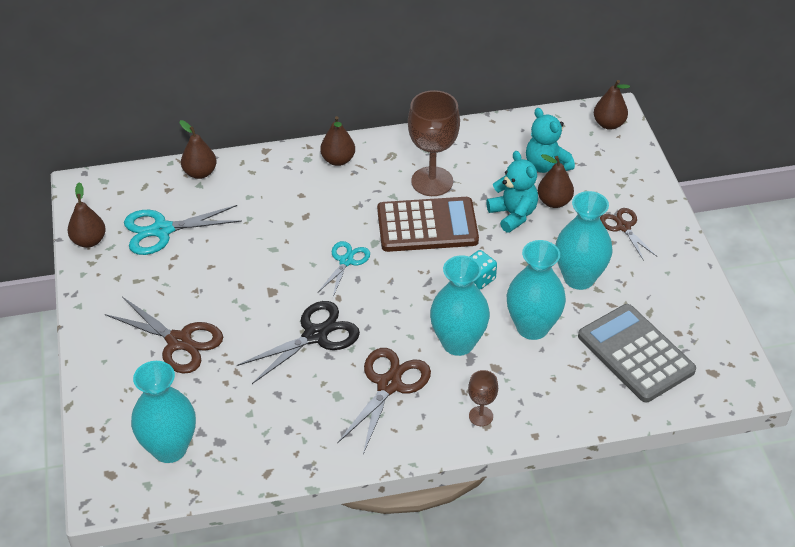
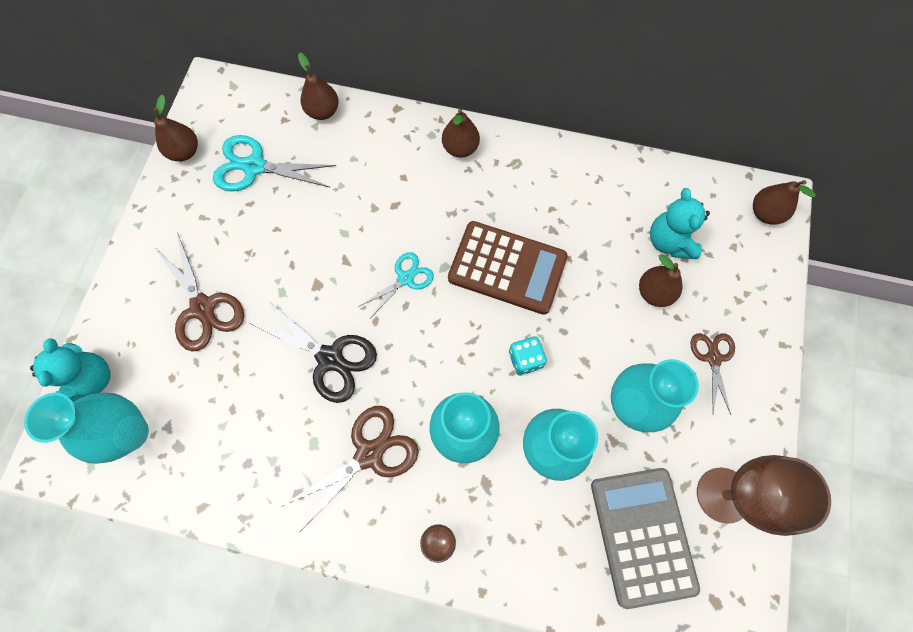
camera: 25 degrees right, 25 degrees up
(315, 335) = (330, 358): black scissors -> black scissors turned 45 degrees clockwise
(432, 181) = (540, 213): brown goblet -> brown goblet (723, 495)
(513, 214) = (602, 291): turquoise teddy bear -> turquoise teddy bear (92, 380)

